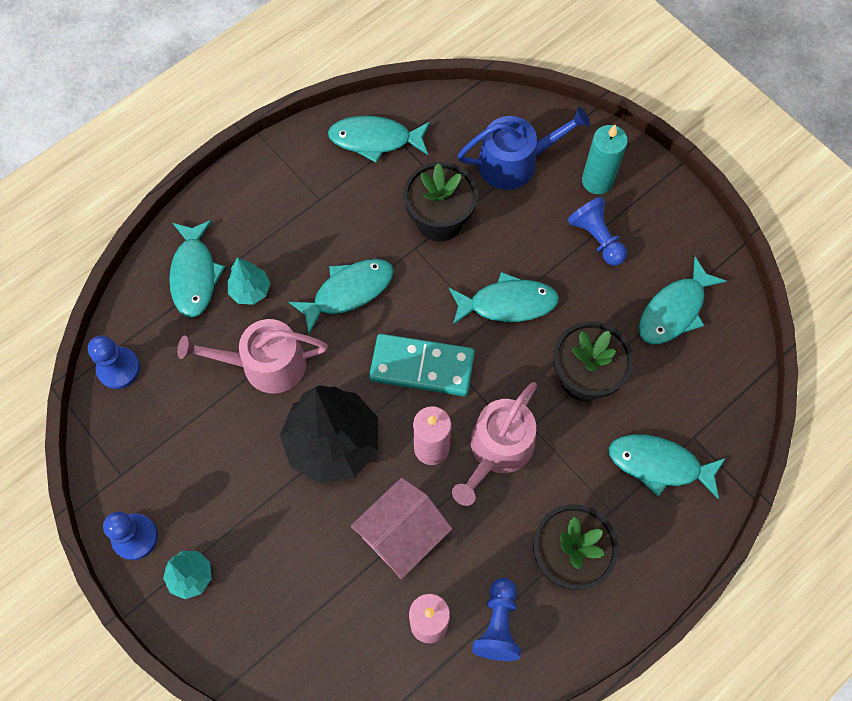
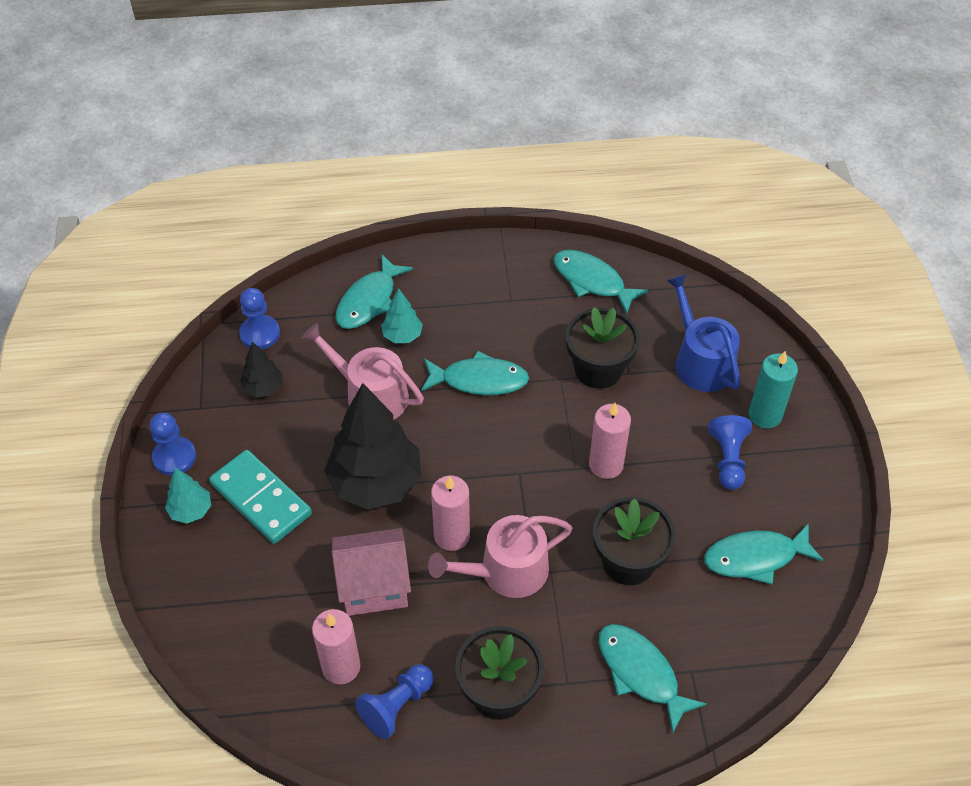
camera: 35 degrees right, 15 degrees down
(164, 419) = (263, 388): none -> black tree
(422, 367) = (493, 470): turquoise domino -> turquoise domino (260, 499)
(507, 303) = (606, 465): turquoise fish -> pink candle
(515, 162) = (700, 361): blue watering can -> blue watering can turned 135 degrees counterclockwise

